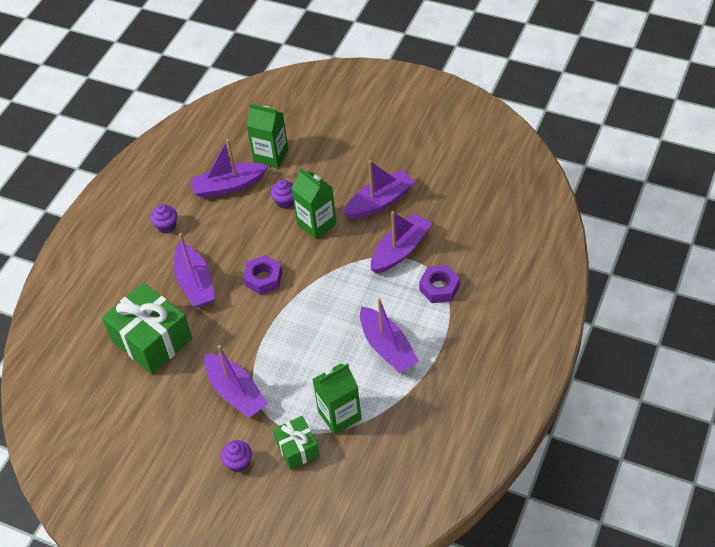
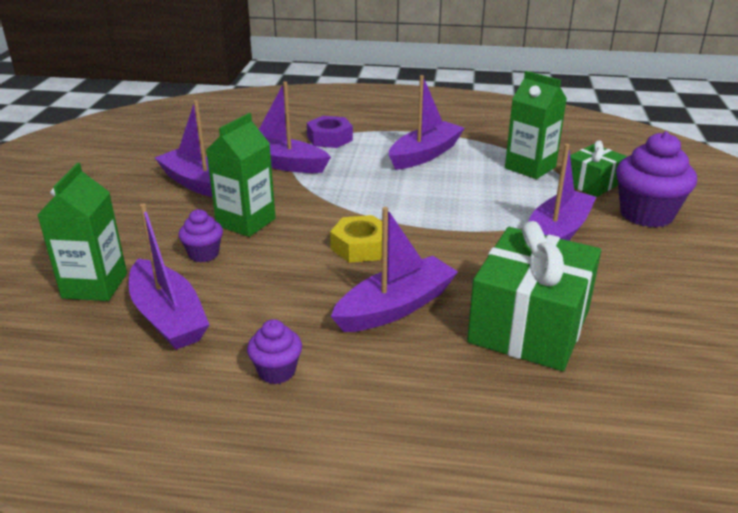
camera: 110 degrees left, 20 degrees down
(238, 463) = (646, 214): purple cupcake -> purple cupcake, size x1.89
(263, 278) = (360, 247): purple nut -> yellow nut

